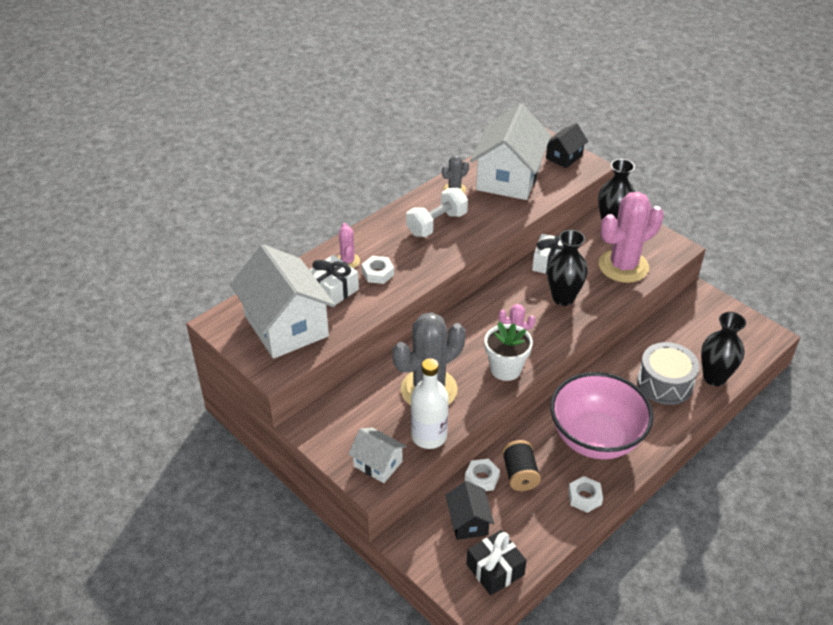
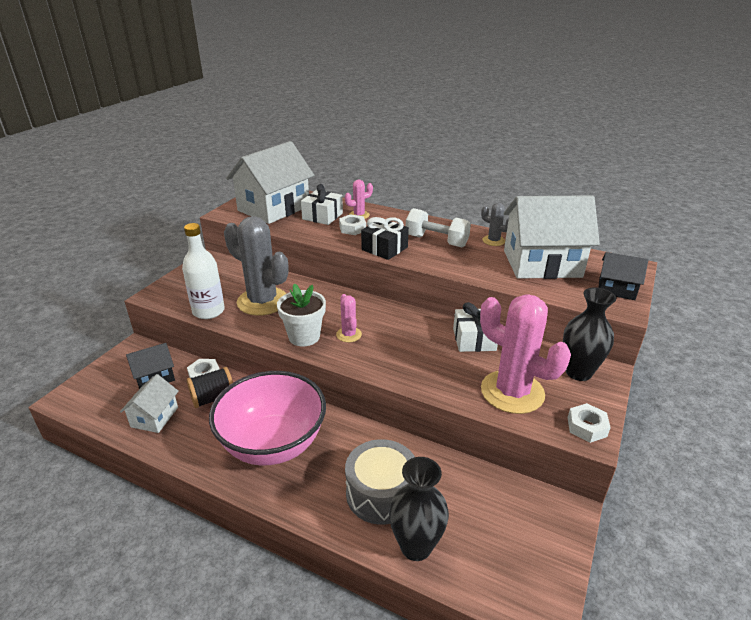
camera: 70 degrees right, 10 degrees down
(378, 464) = (174, 294): white house -> white house (154, 417)
(495, 569) = (101, 403): black gift -> black gift (384, 248)
(563, 298) = (426, 355): black vase -> none
(584, 497) = (190, 449): white nut -> white nut (586, 427)

